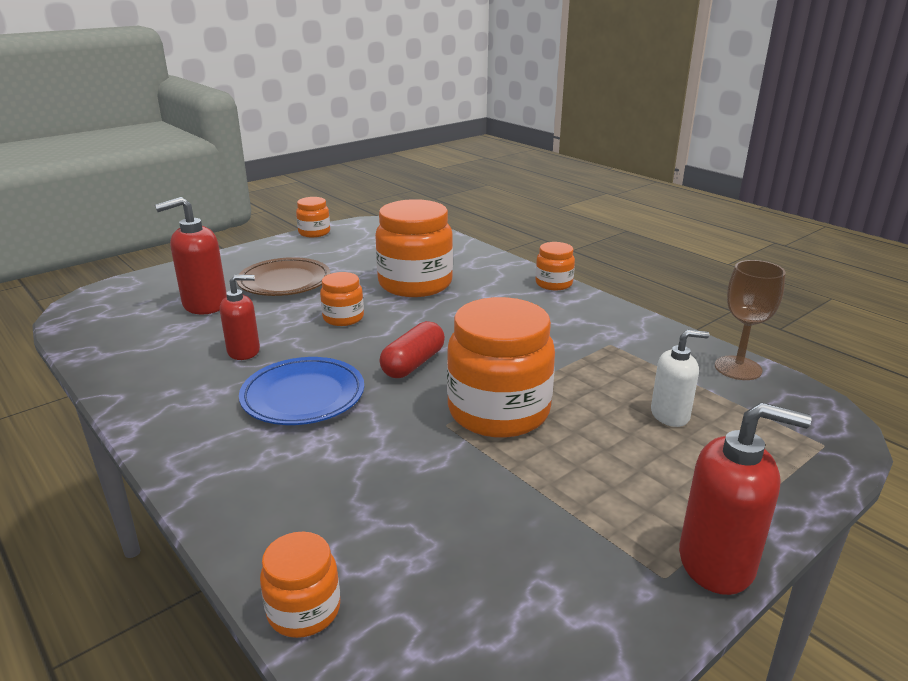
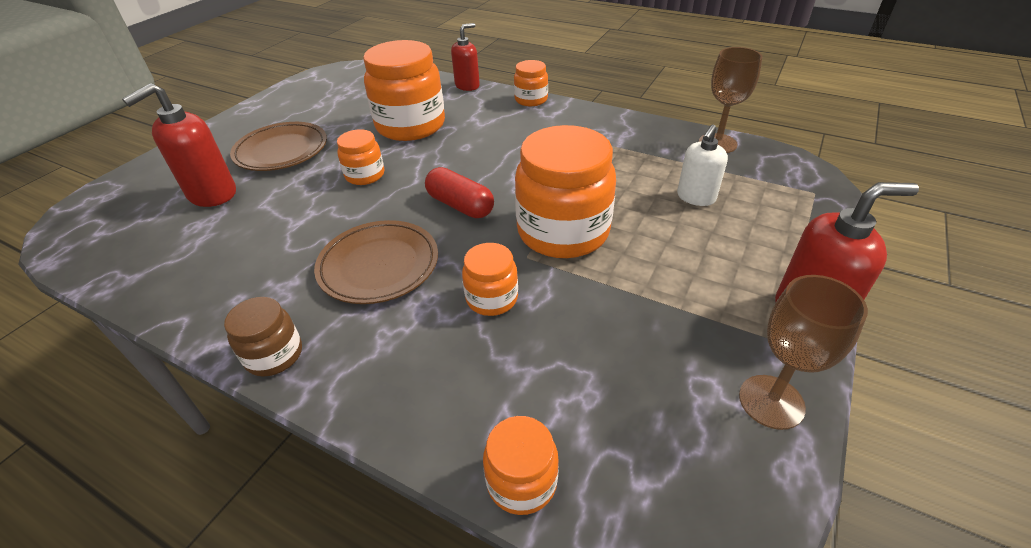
camera: 20 degrees left, 15 degrees up
(169, 443) = (274, 355): none -> brown jar
(244, 351) = (288, 234): red soap dispenser -> red soap dispenser (467, 86)
(303, 396) = (379, 266): blue plate -> brown plate
(314, 232) = (278, 93): orange jar -> orange jar (492, 298)
(413, 364) = (460, 205): red capsule -> red capsule turned 60 degrees counterclockwise
(608, 629) = (771, 401): none -> brown goblet
(670, 415) = (696, 197): white soap dispenser -> white soap dispenser turned 150 degrees clockwise

